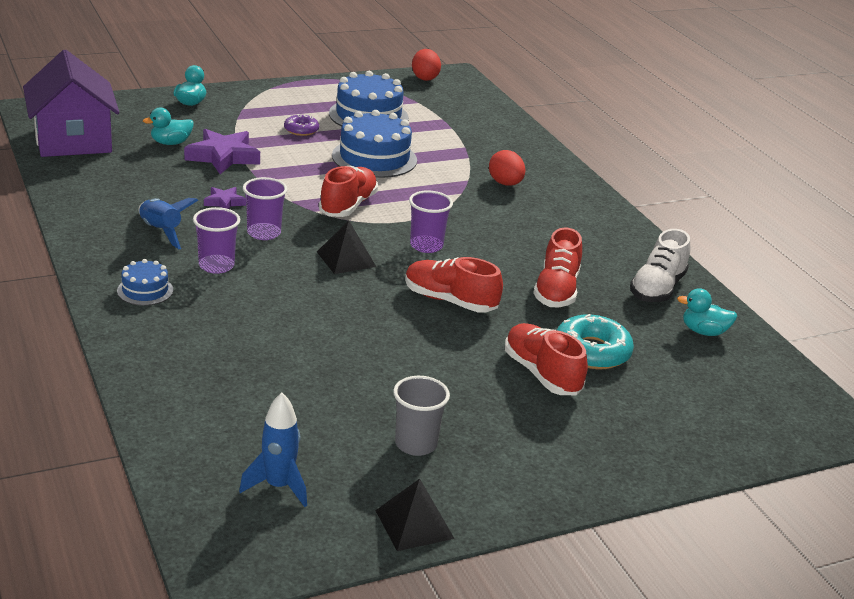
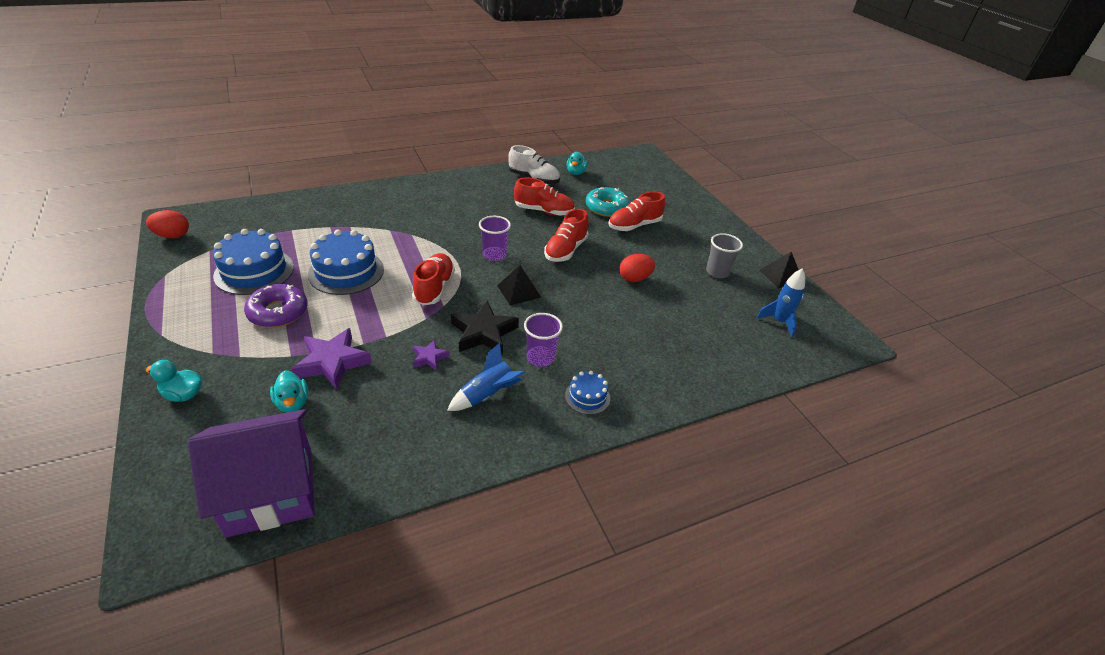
camera: 90 degrees left, 10 degrees up
(264, 233) = (483, 333): purple cup -> black star
(301, 130) = (278, 312): purple donut -> purple donut, size x1.72
(348, 206) = (434, 288): red shoe -> red shoe turned 75 degrees clockwise
(505, 184) = (397, 215): red egg -> red egg (634, 278)

